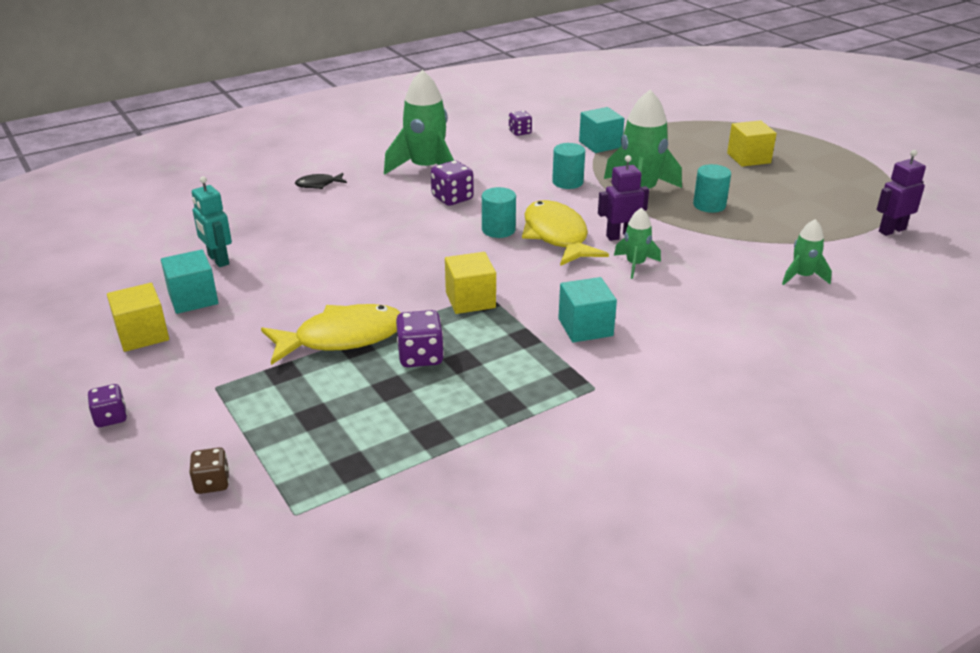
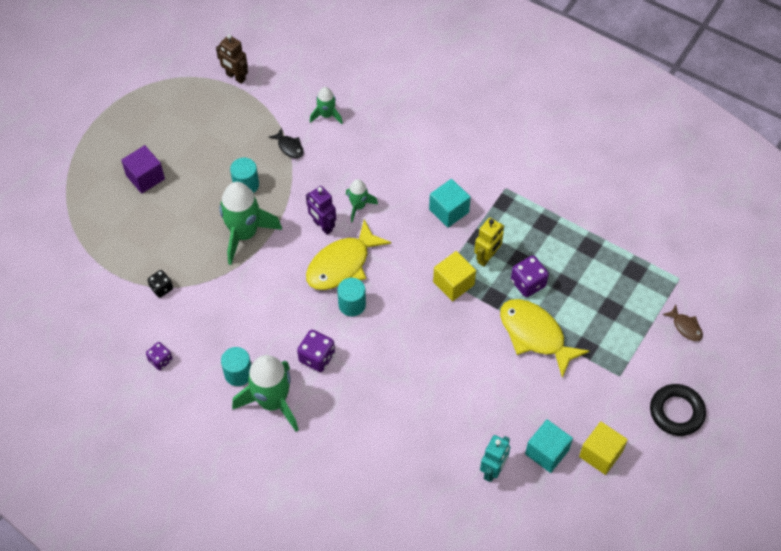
camera: 115 degrees left, 25 degrees up
(111, 417) = (676, 412): purple dice -> black ring
(212, 483) = (685, 327): brown dice -> brown fish
(318, 184) = (341, 472): black fish -> black fish (289, 147)
(488, 336) = (487, 257): none -> yellow robot
(567, 182) = (249, 287): turquoise cylinder -> turquoise cylinder (238, 373)
(600, 144) = (161, 288): turquoise cube -> black dice
(748, 158) = (145, 177): yellow cube -> purple cube
(891, 230) = (235, 77): purple robot -> brown robot

